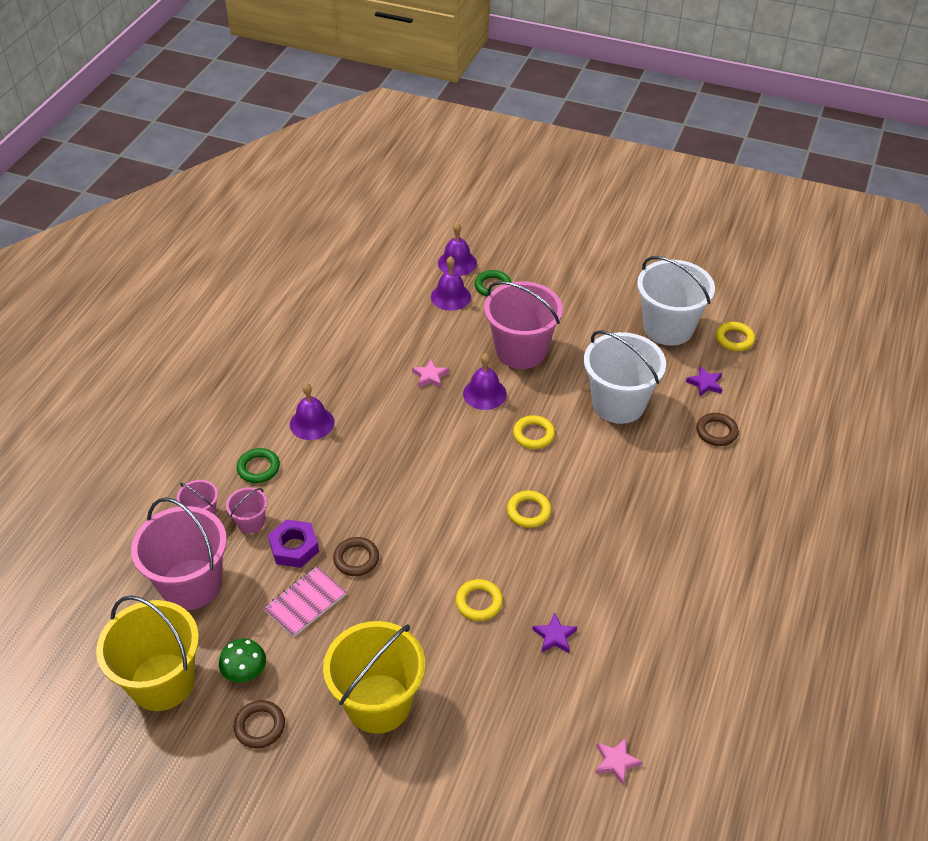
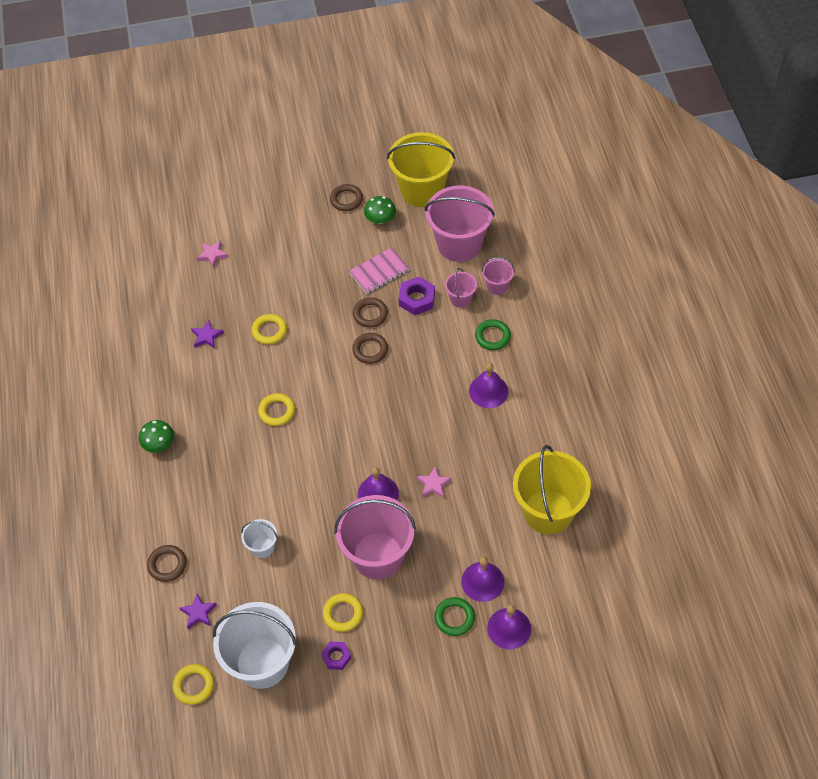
camera: 150 degrees right, 10 degrees up
(305, 602) = (379, 272): pink notebook -> pink notebook turned 45 degrees clockwise
(378, 703) = (289, 244): yellow bucket -> yellow bucket (548, 511)
(388, 521) = (370, 350): none -> brown ring
(533, 434) = (313, 477): yellow ring -> yellow ring (343, 614)
(605, 305) = (336, 657): none -> purple nut
(616, 762) = (130, 287): pink star -> pink star (212, 255)
(618, 404) = (262, 547): white bucket -> white bucket, size x0.47
(672, 543) = (159, 444): none -> green mushroom

